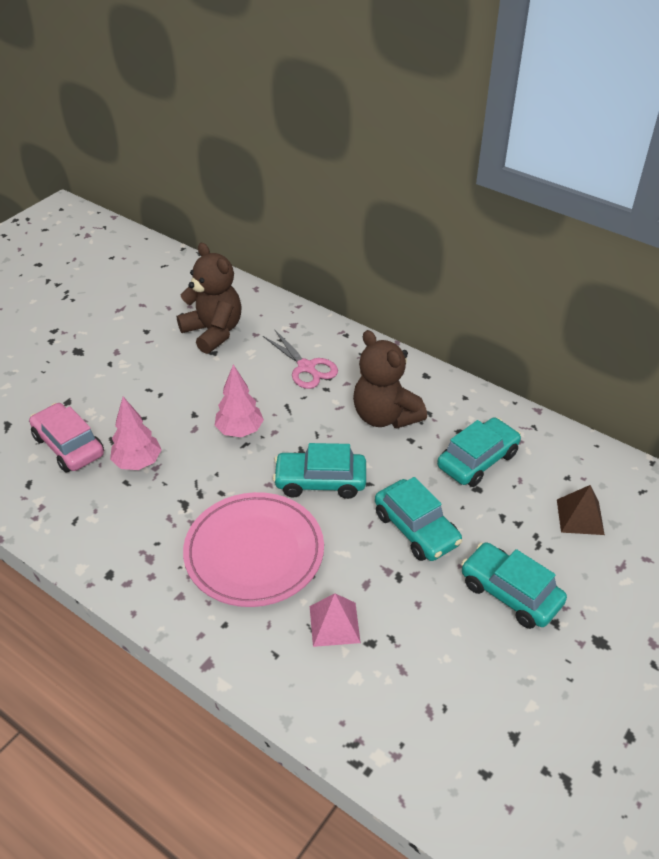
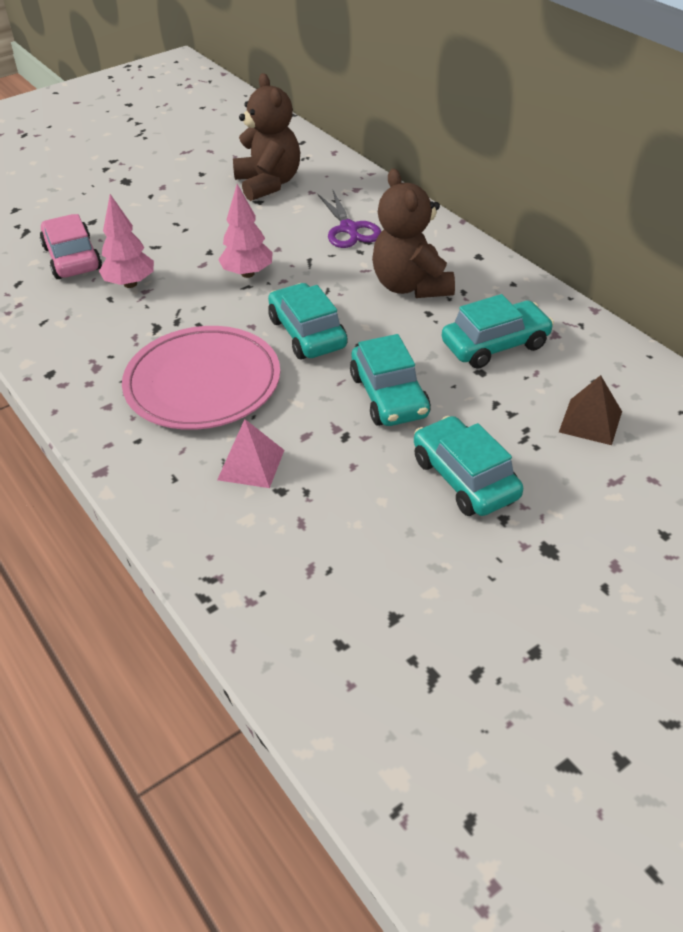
camera: 20 degrees right, 0 degrees up
(306, 367) = (349, 229): pink scissors -> purple scissors
(320, 481) = (307, 333): turquoise car -> turquoise car turned 45 degrees clockwise

